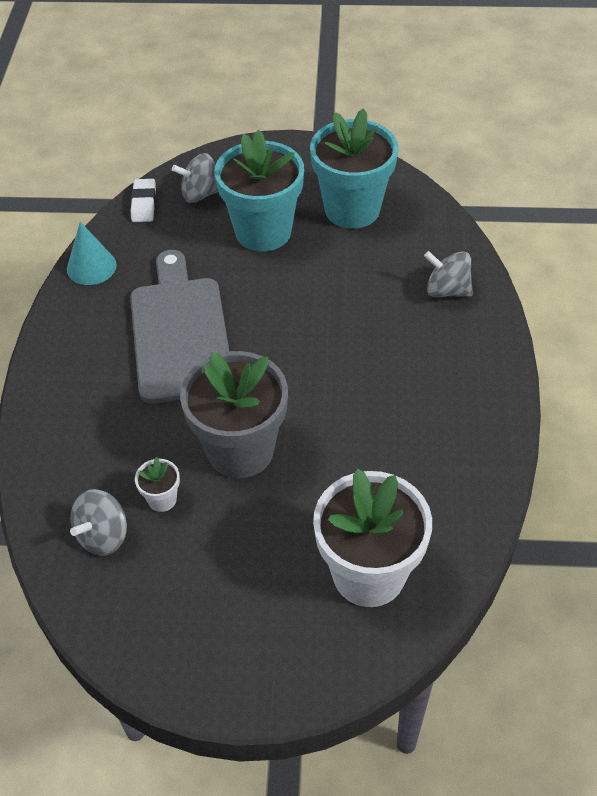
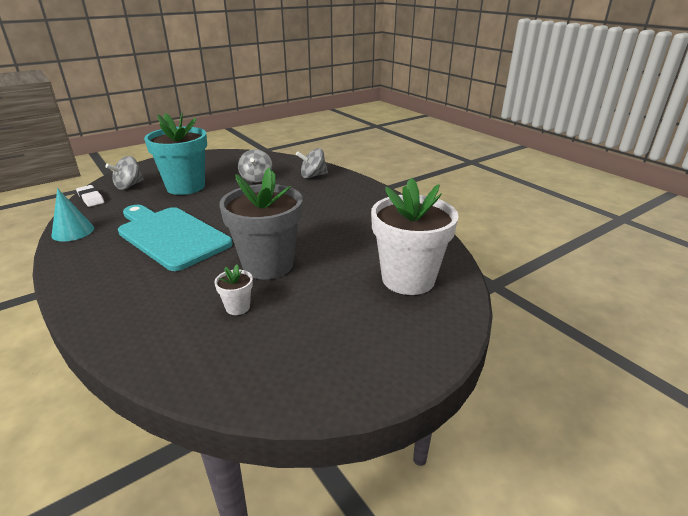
camera: 40 degrees left, 20 degrees down
(103, 536) = (210, 345): grey spinning top -> grey spinning top (256, 178)
(179, 333) = (170, 236): grey cutting board -> turquoise cutting board
(352, 209) = (230, 167): turquoise flower pot -> none

